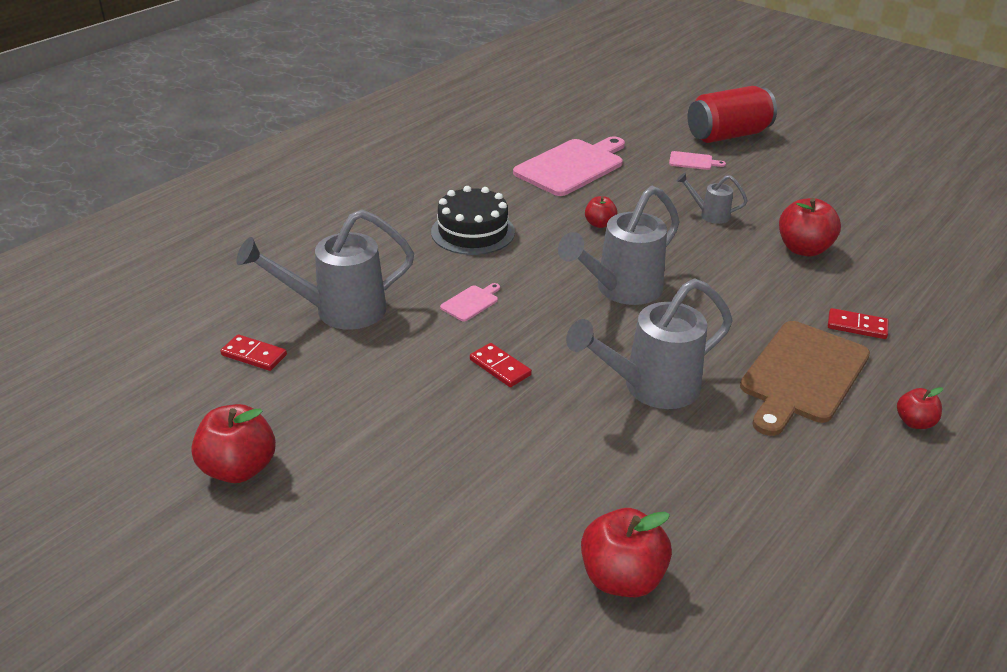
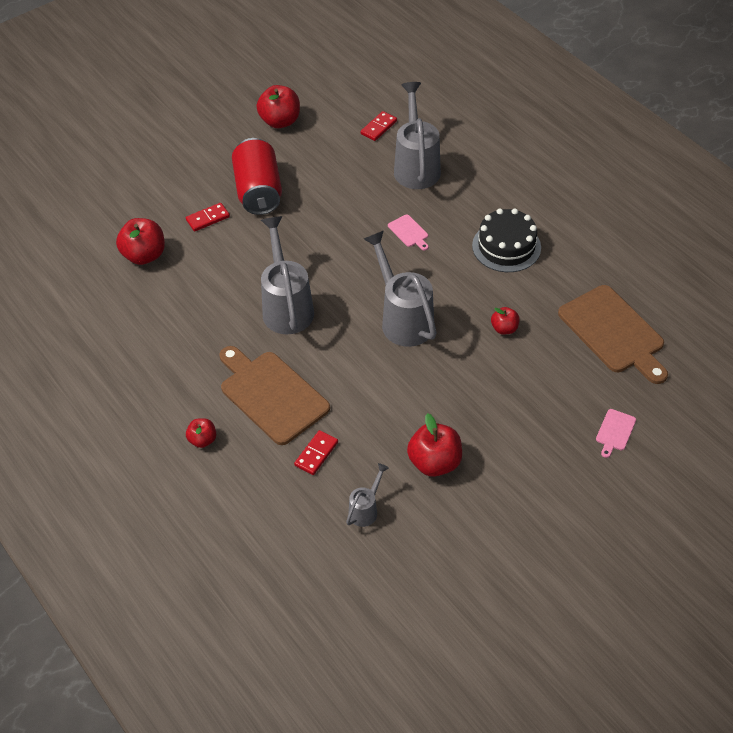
camera: 105 degrees right, 15 degrees up
(500, 367) = (331, 236): red domino -> red domino (208, 218)
(572, 166) = (613, 332): pink cutting board -> brown cutting board
(709, 215) = (506, 412): grey watering can -> grey watering can (366, 509)
(728, 135) = (674, 483): red can -> red can (258, 191)

